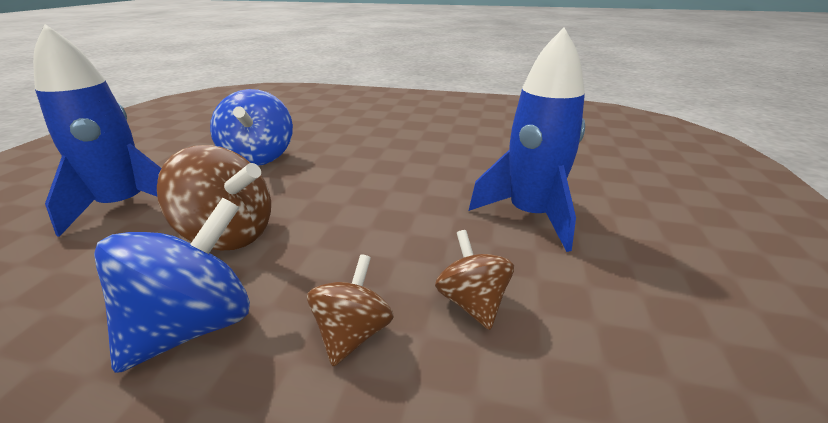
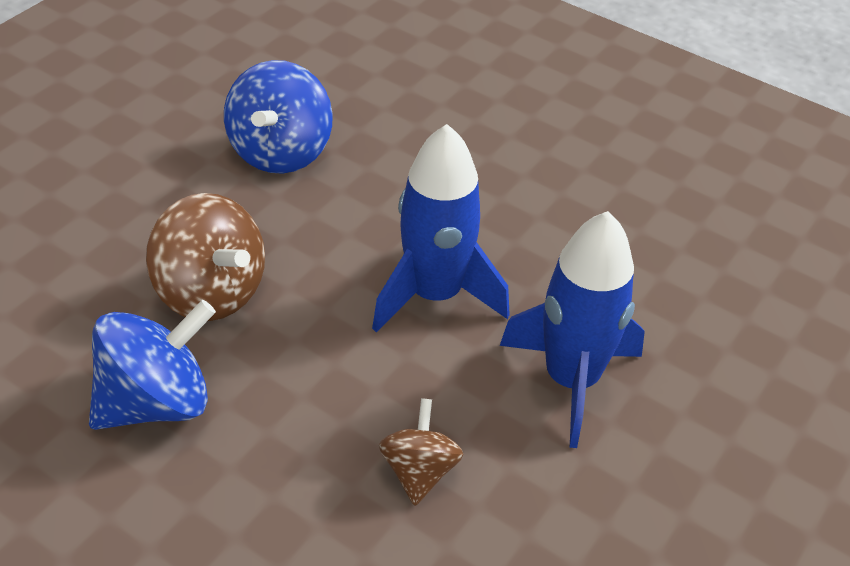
camera: 20 degrees right, 15 degrees up
(124, 206) = (108, 205): blue rocket -> blue rocket (435, 295)
(353, 333) = (290, 462): brown spinning top -> none

